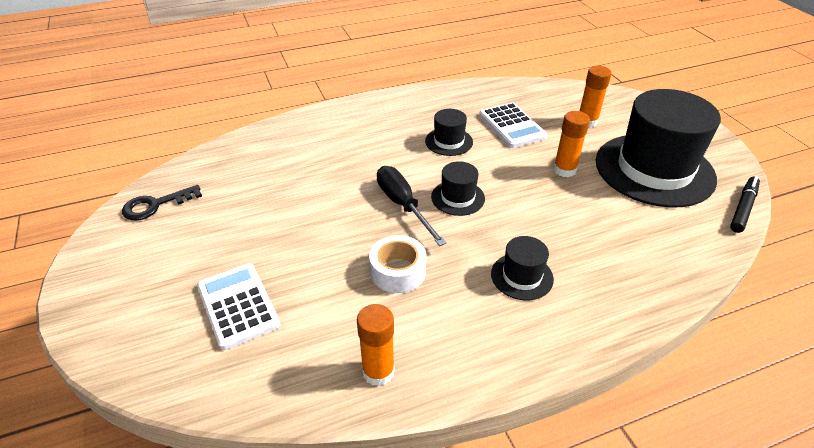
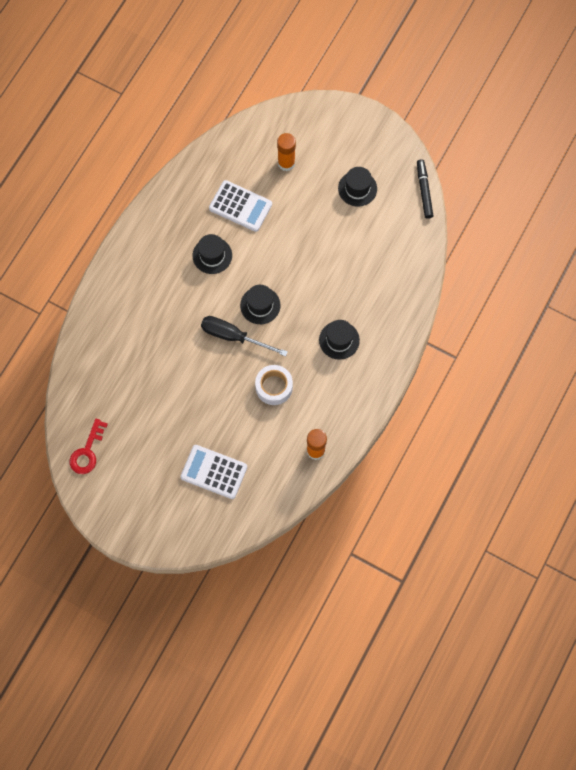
camera: 40 degrees left, 30 degrees up
(156, 205) = (87, 451): black key -> red key
(564, 170) = (304, 230): orange glue stick -> none
(654, 169) = (357, 188): black hat -> black hat, size x0.44

